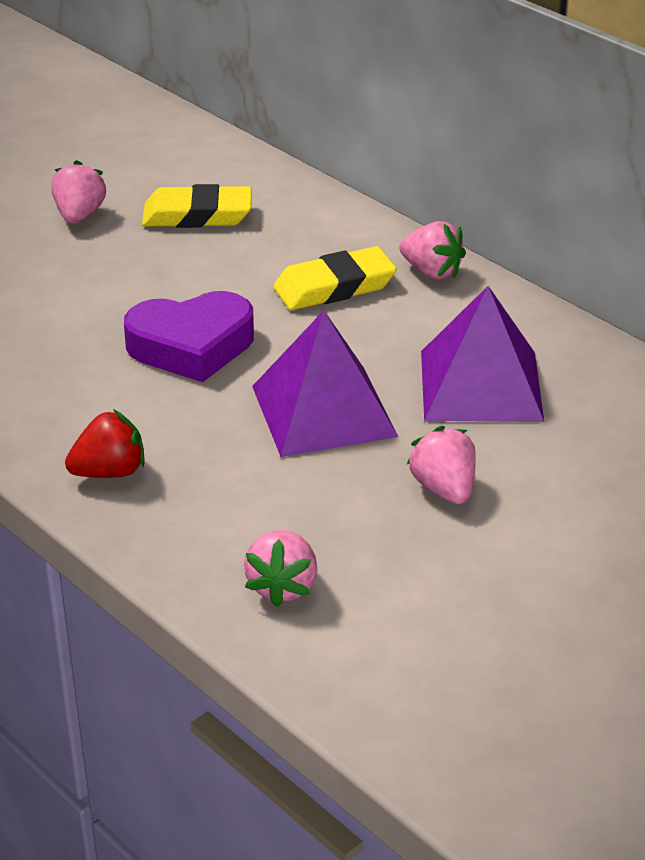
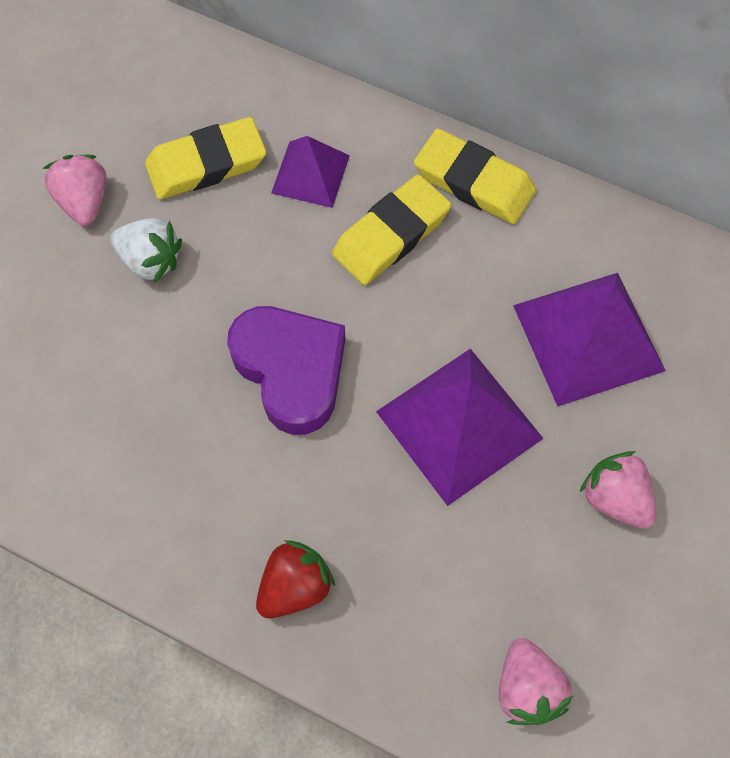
camera: 20 degrees left, 30 degrees up
(112, 258) = (150, 260): none -> white strawberry
(191, 346) = (291, 371): purple heart -> purple heart turned 90 degrees counterclockwise
(285, 238) = (310, 174): none -> purple pyramid
(431, 271) = (474, 182): pink strawberry -> yellow eraser

